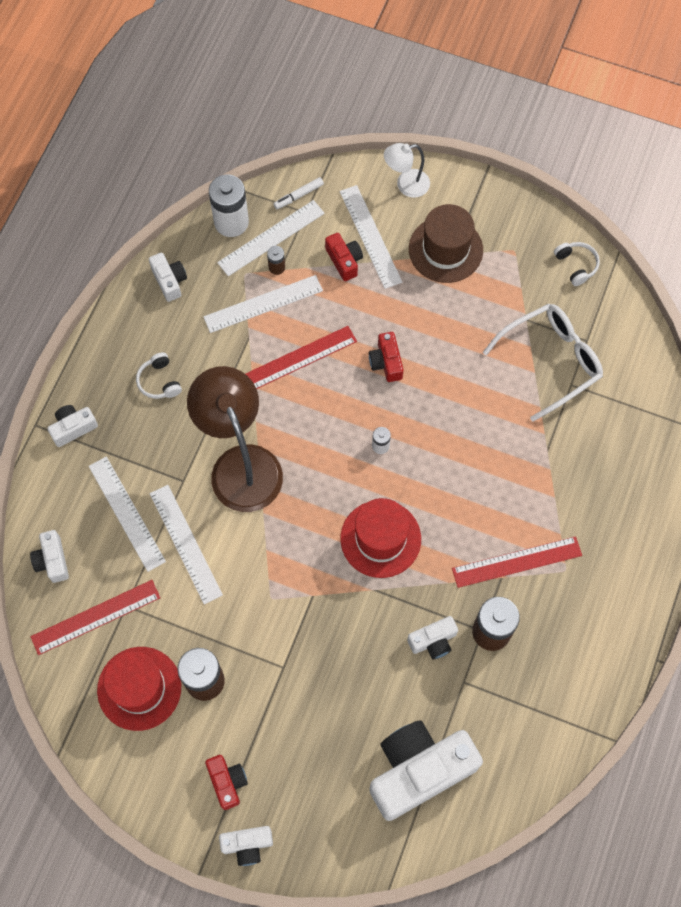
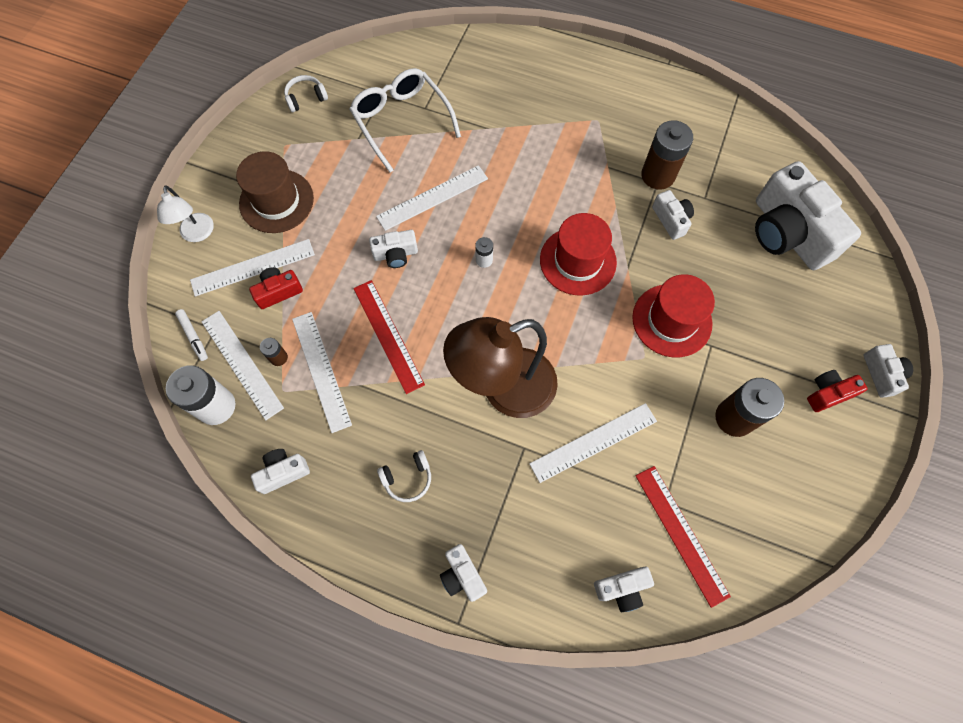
camera: 90 degrees left, 0 degrees up
(126, 513) = (563, 507): white ruler -> white ruler (432, 198)
(139, 688) = (750, 483): red hat -> red hat (672, 320)
(386, 362) = (395, 254): red camera -> white camera
(517, 562) = (593, 154): red ruler -> none

